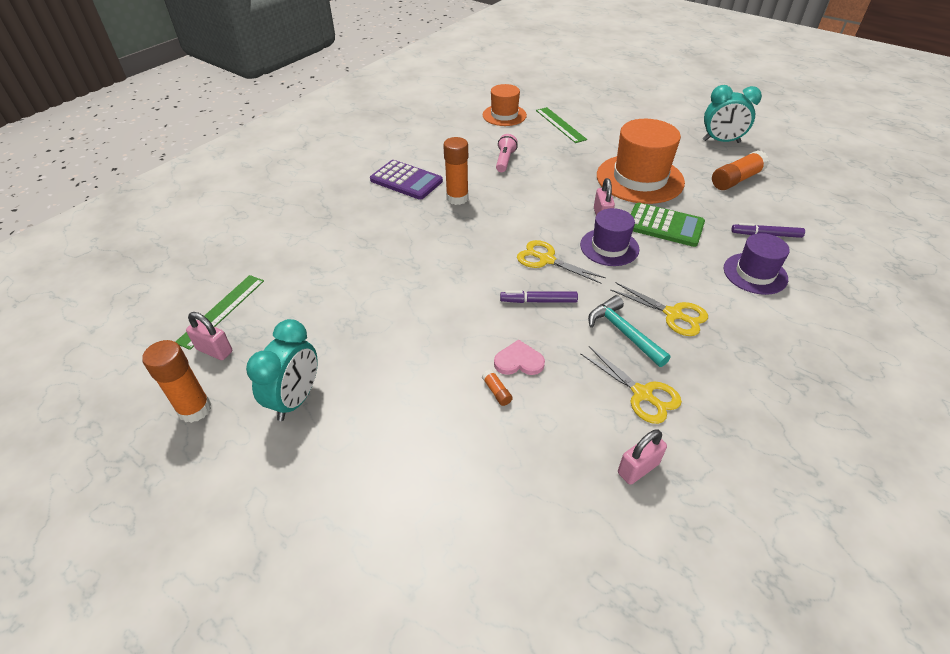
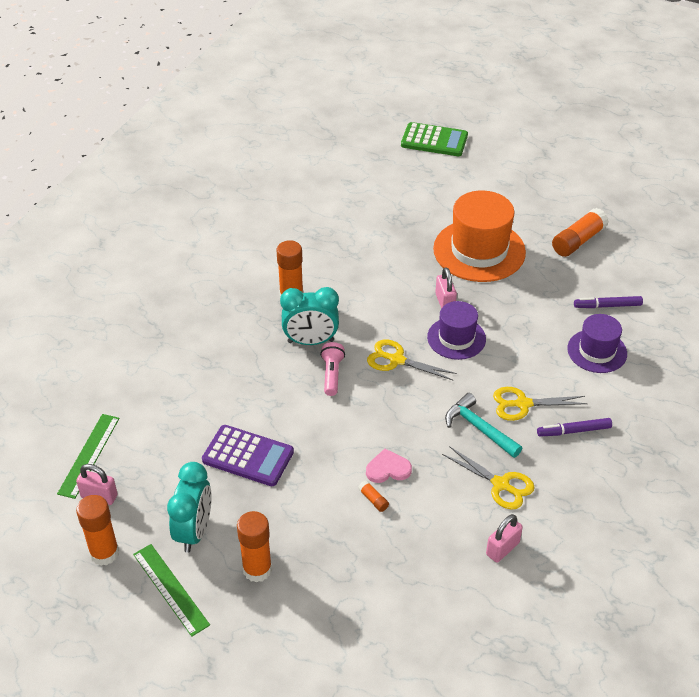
camera: 10 degrees left, 0 degrees up
(349, 451) = (257, 569): none -> orange glue stick
(406, 181) = (231, 280): purple calculator -> purple calculator (248, 456)
(504, 115) = (319, 177): orange hat -> none
(505, 160) = (332, 241): pink flashlight -> pink flashlight (332, 374)
(538, 301) = (396, 406): purple marker -> purple marker (573, 431)
(560, 125) = (385, 185): green ruler -> green ruler (171, 589)
(664, 225) = (508, 306): green calculator -> green calculator (434, 140)
(673, 314) = (523, 404): yellow scissors -> yellow scissors turned 150 degrees clockwise
(721, 141) = (561, 191): turquoise clock -> turquoise clock (310, 341)

